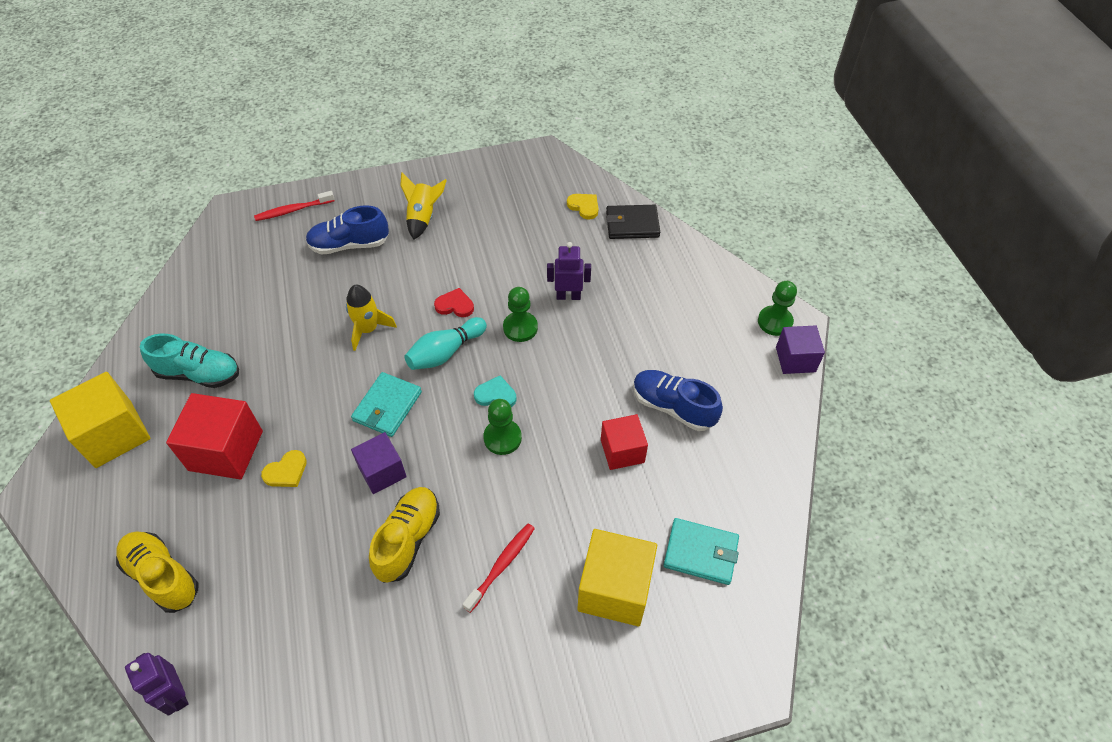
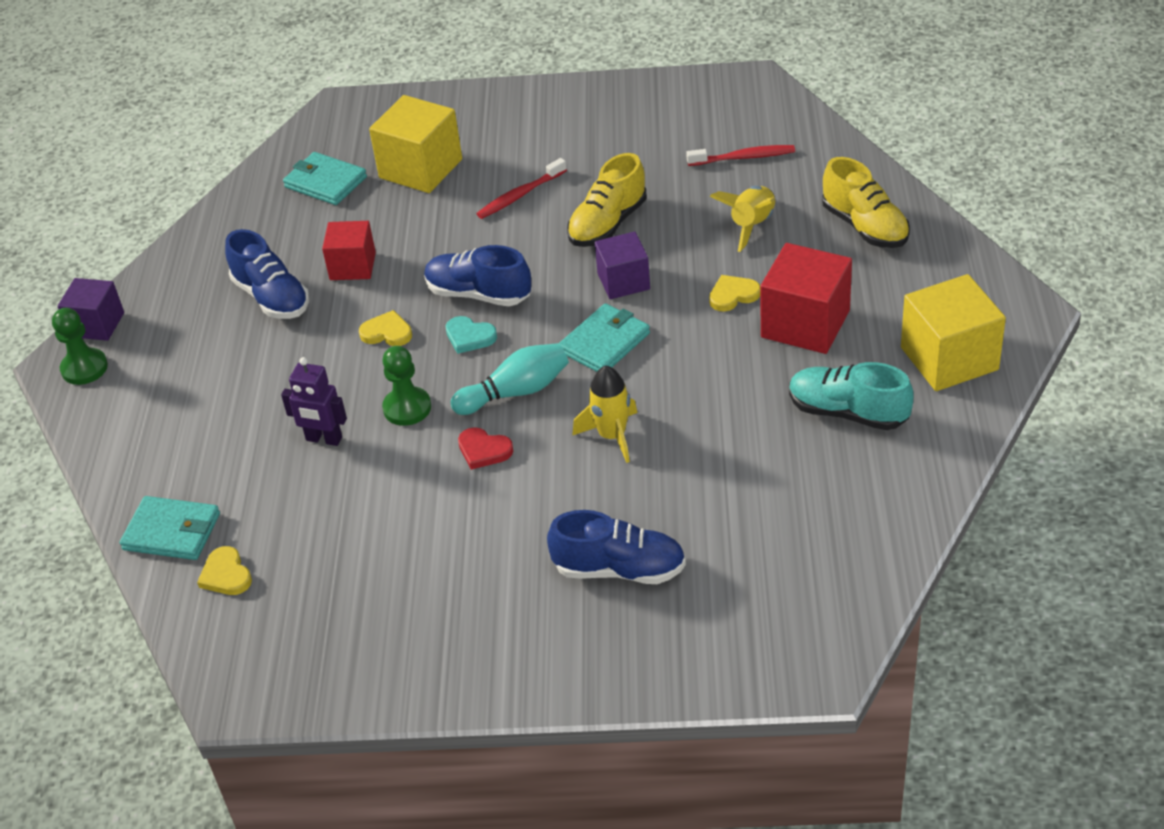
camera: 160 degrees left, 10 degrees down
(176, 694) = (839, 150): purple robot -> none
(293, 210) = (707, 652): red toothbrush -> red toothbrush (743, 157)
(423, 218) = (490, 599): yellow rocket -> yellow rocket (751, 225)
(502, 438) = (478, 294): green pawn -> blue shoe
(562, 388) = (387, 332): none -> yellow heart
(632, 224) = (172, 532): black wallet -> turquoise wallet

